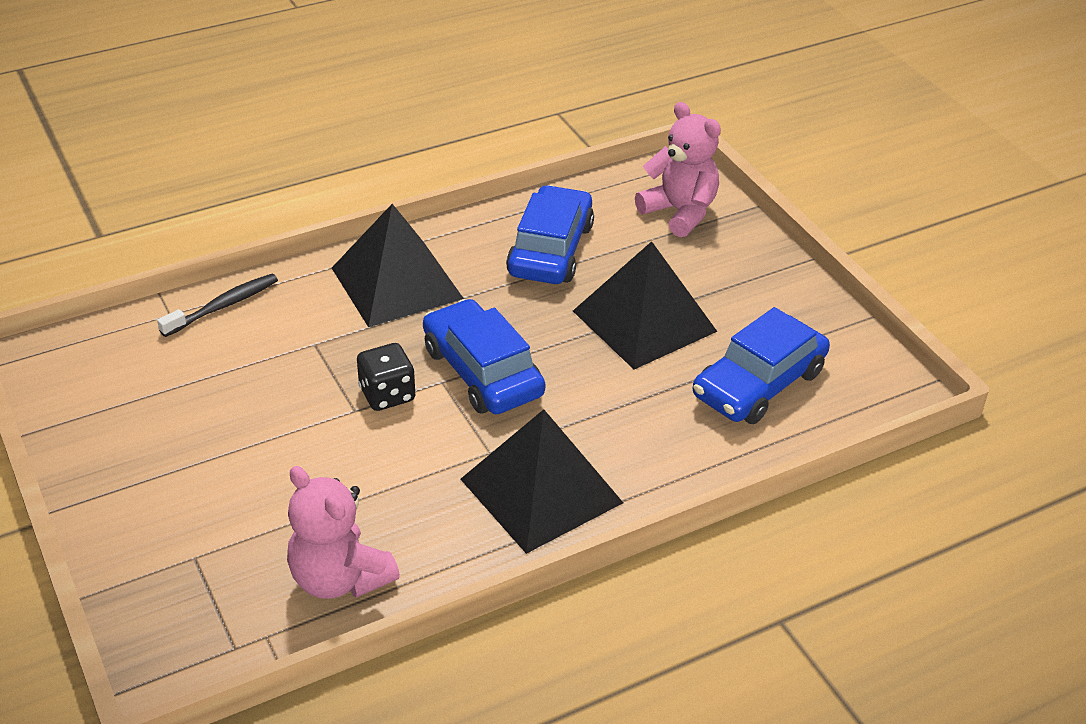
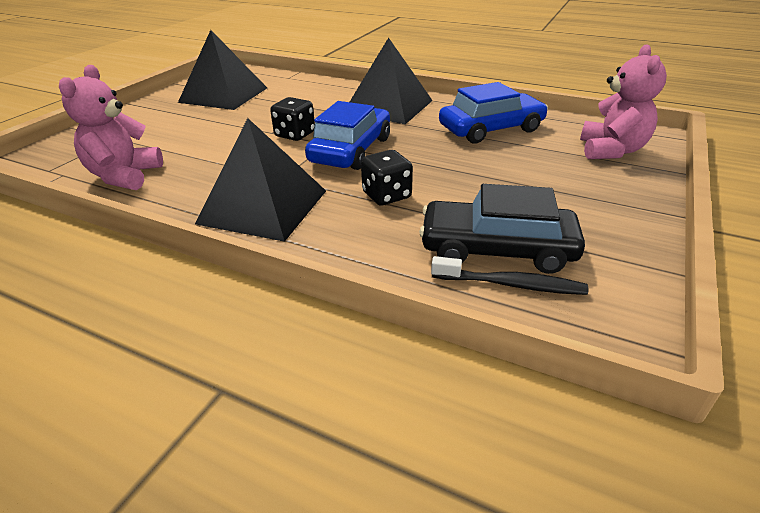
camera: 55 degrees right, 5 degrees down
(223, 306) = (309, 83): black toothbrush -> black toothbrush (511, 284)
(609, 398) = (386, 195): none -> black dice
(644, 321) = (482, 179): black pyramid -> black pyramid (223, 95)
(758, 383) = (497, 249): blue car -> black car

